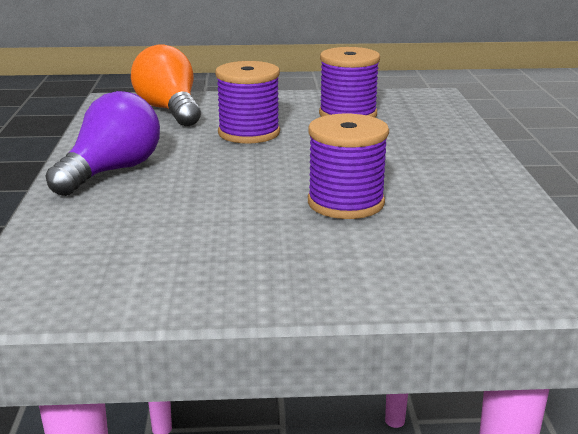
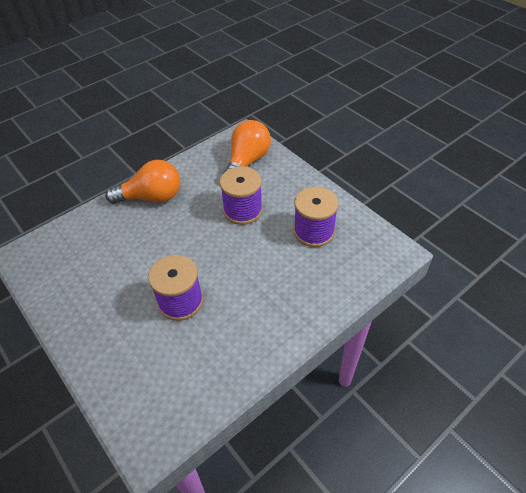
camera: 55 degrees right, 25 degrees up
(111, 171) = (151, 197): purple light bulb -> orange light bulb

